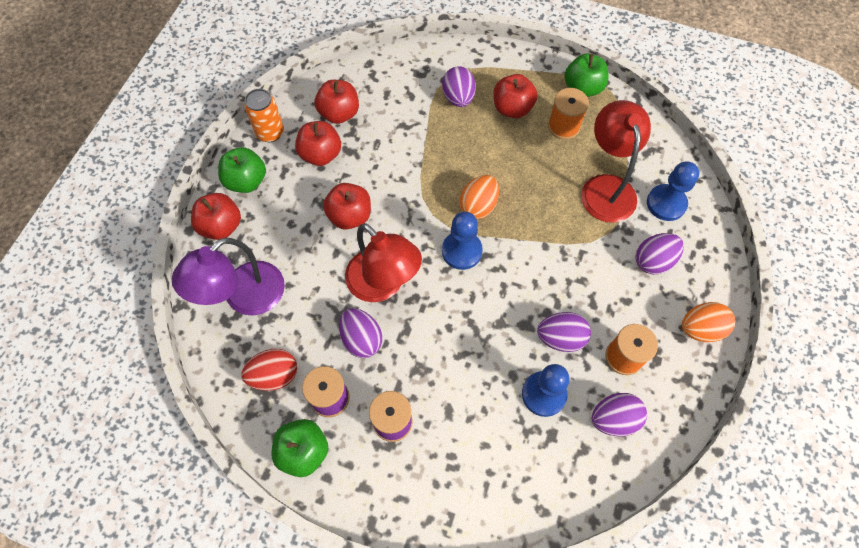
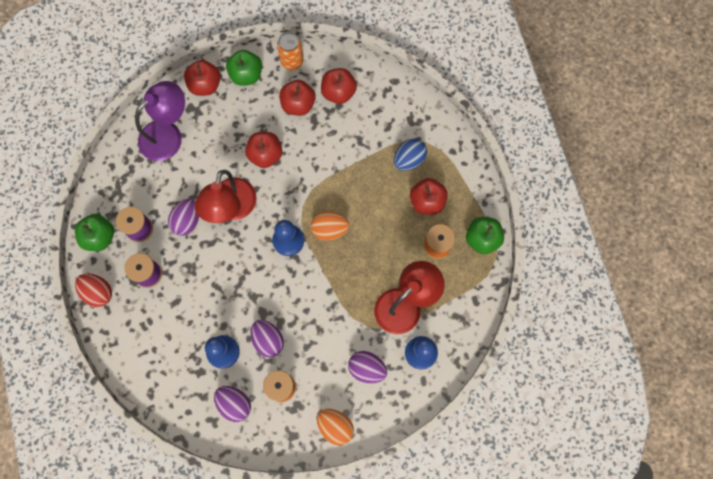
camera: 55 degrees right, 10 degrees up
(244, 297) = (168, 135): purple lamp -> purple lamp turned 135 degrees clockwise
(274, 375) = (132, 188): red egg -> red egg (98, 292)
(458, 98) = (409, 159): purple egg -> blue egg

